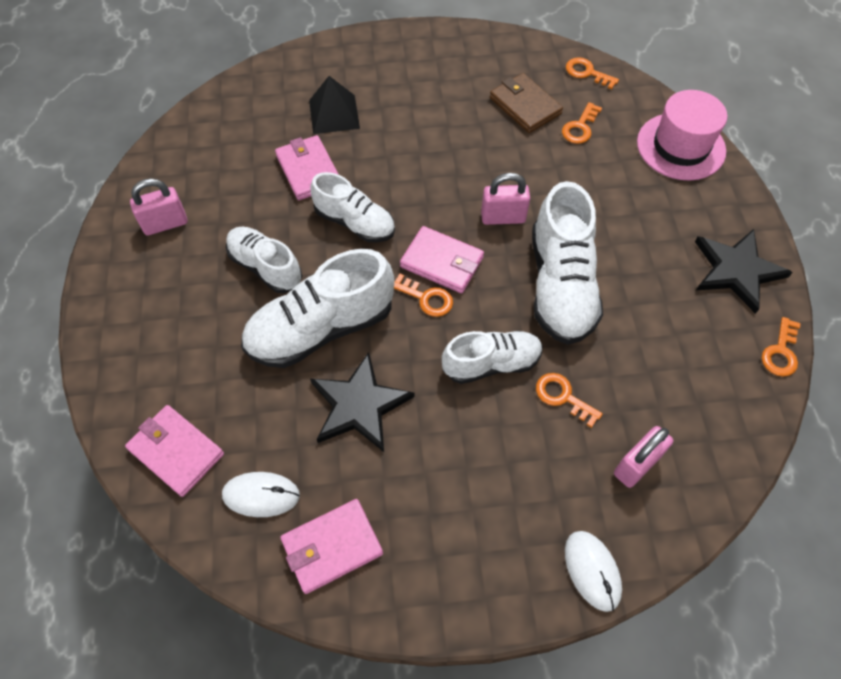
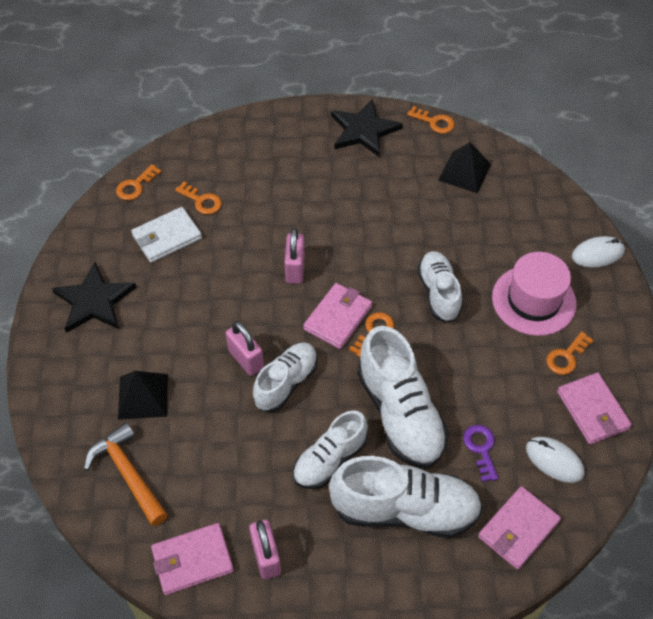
camera: 85 degrees left, 5 degrees down
(253, 115) = (128, 474): none -> orange hammer
(261, 495) = (554, 460): white mouse -> white mouse turned 60 degrees counterclockwise
(277, 412) = (481, 449): none -> purple key
(308, 170) = (215, 421): pink wallet -> pink wallet (192, 560)
(359, 405) = (474, 387): black star -> black star (94, 301)
(525, 106) = (167, 237): brown wallet -> white wallet
(560, 285) = (368, 238): white shoe -> white shoe (404, 510)
(563, 397) = (468, 251): orange key -> orange key (566, 357)
(636, 465) = (521, 217): pink padlock -> pink padlock (246, 359)
(681, 146) = (236, 138): pink hat -> pink hat (533, 300)
(699, 391) = (464, 172): none -> black pyramid

